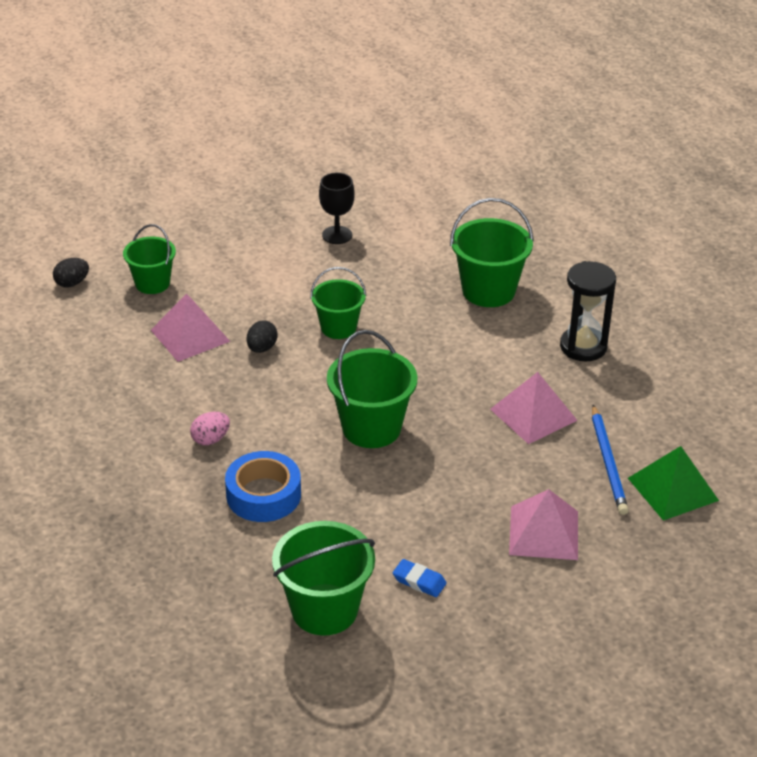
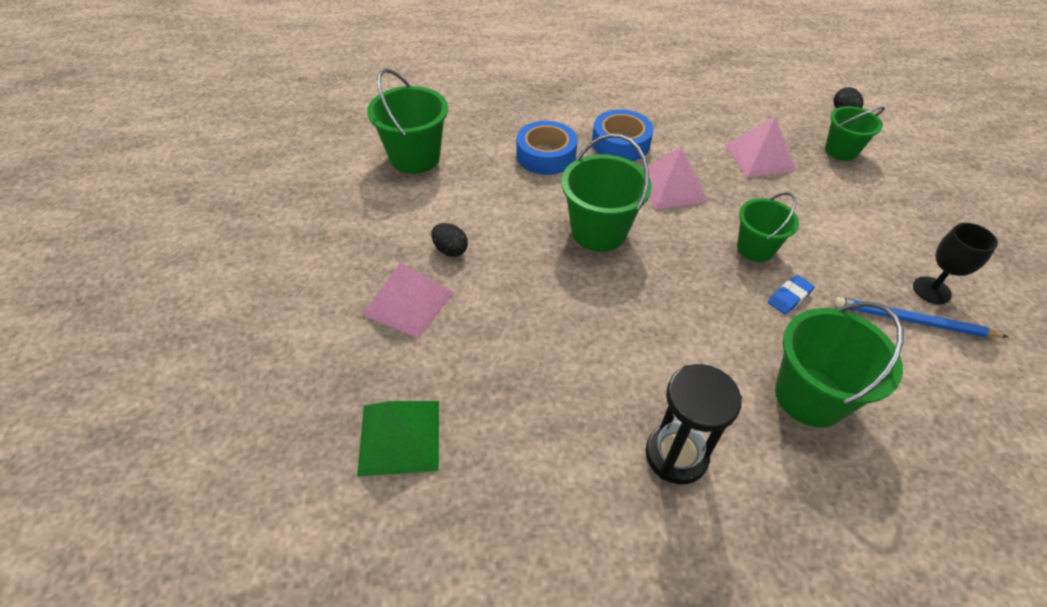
camera: 110 degrees right, 10 degrees up
(211, 439) = (620, 143): pink egg -> blue tape
(262, 348) = (732, 193): black egg -> black egg (450, 250)
(419, 581) = (408, 210): blue eraser -> blue eraser (789, 297)
(533, 414) = (571, 356): pink pyramid -> pink pyramid (671, 187)
(608, 462) = (469, 393): blue pencil -> blue pencil (913, 321)

